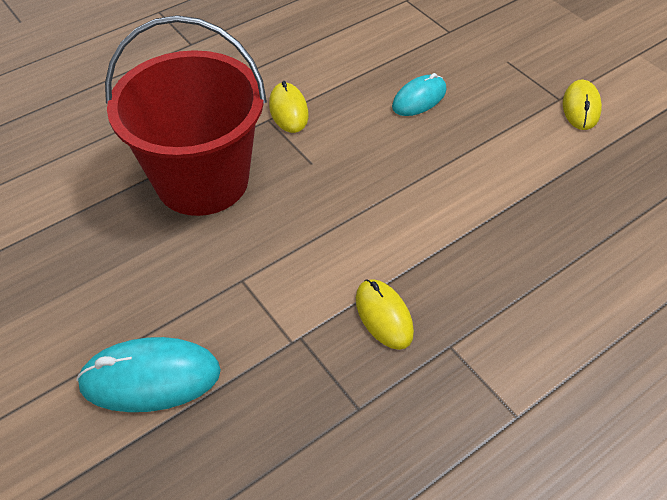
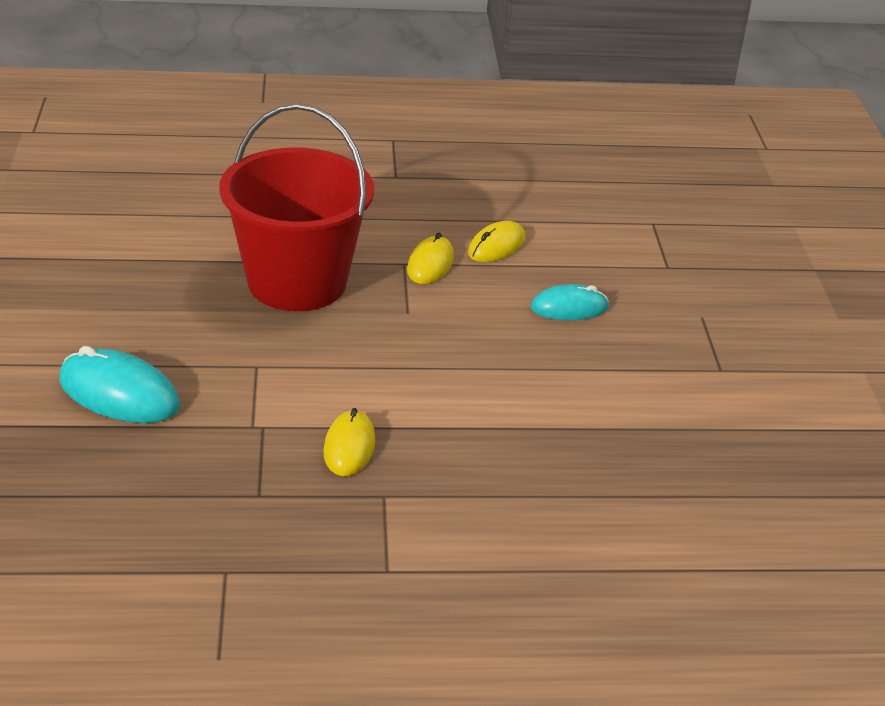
camera: 30 degrees right, 15 degrees down
(581, 107) = (735, 386): yellow mouse -> yellow mouse (496, 246)

